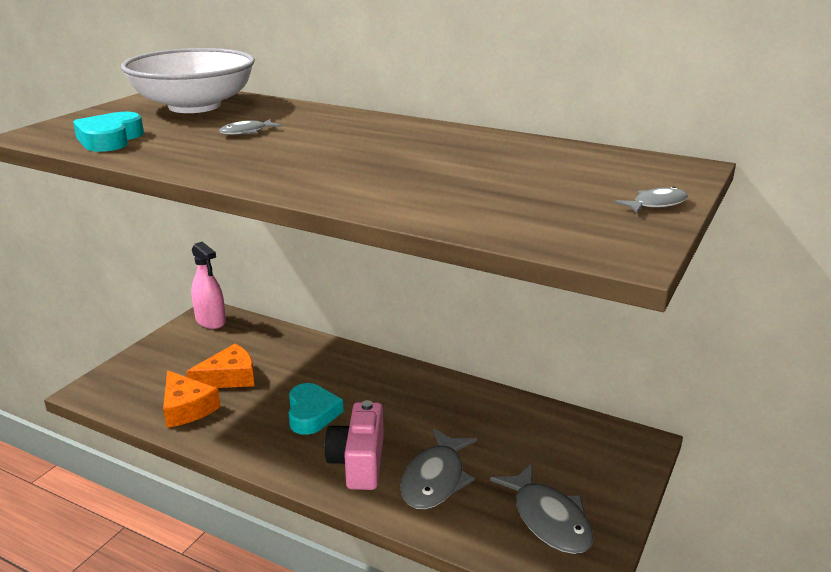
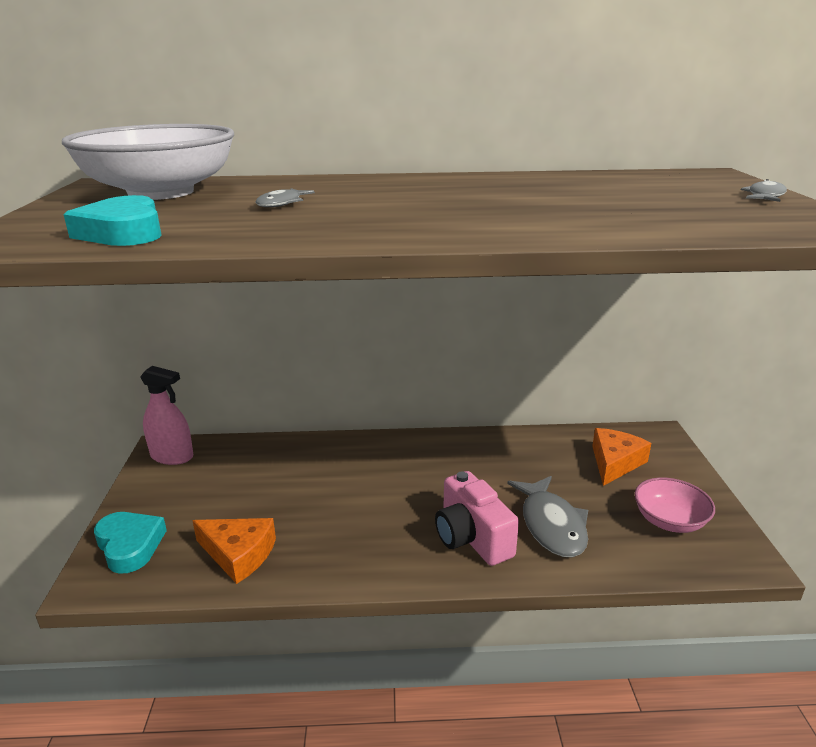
camera: 30 degrees left, 0 degrees up
(229, 377) = (254, 505): orange cheese -> orange cheese (615, 462)
(312, 413) = (378, 510): turquoise heart -> turquoise heart (130, 545)
(548, 519) = (669, 521): grey fish -> pink bowl

